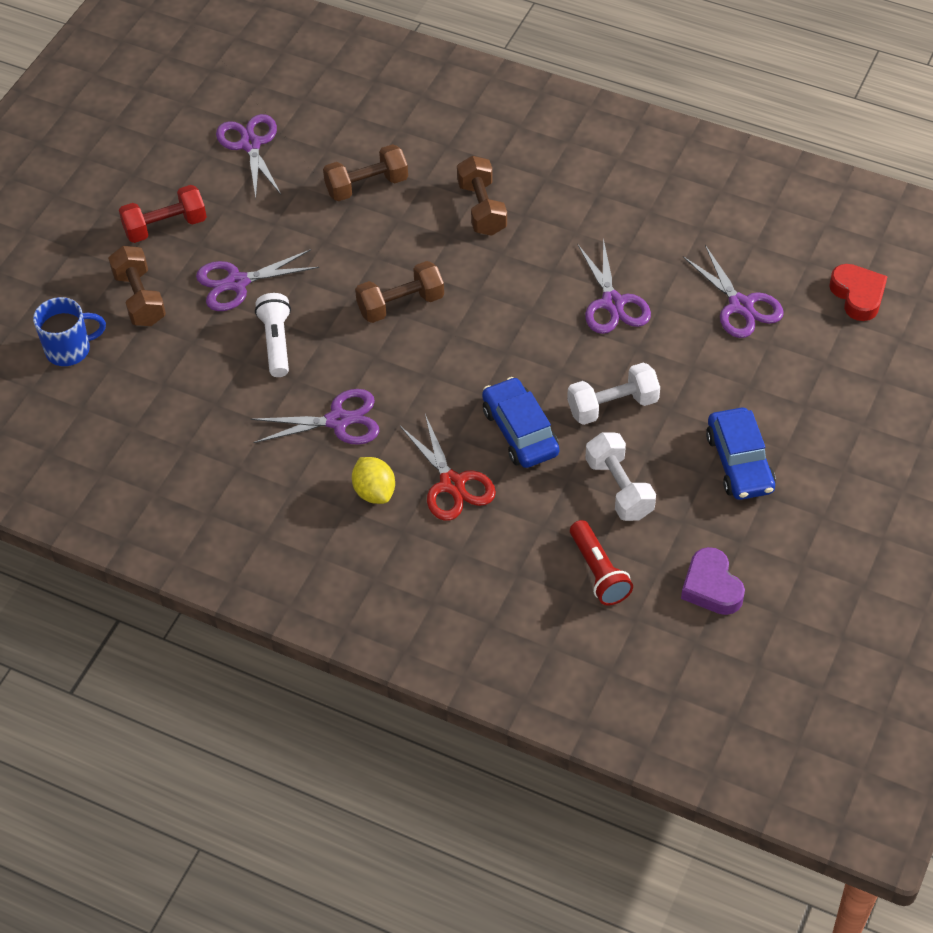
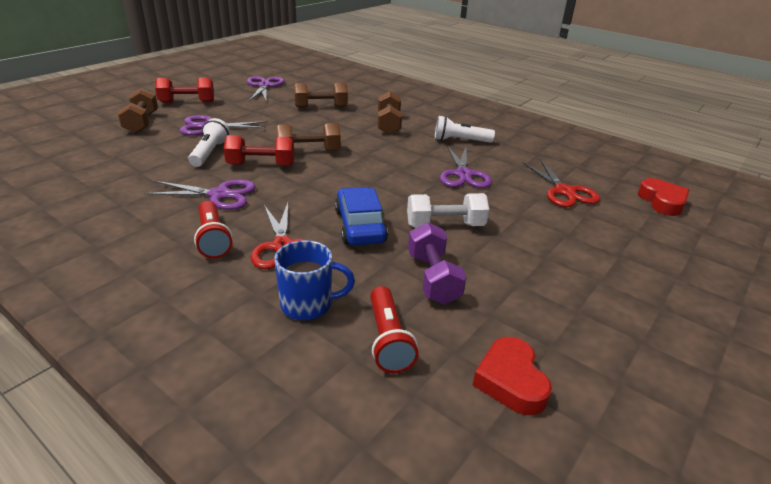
camera: 10 degrees right, 20 degrees down
(69, 350) = (72, 134): blue mug -> blue mug (308, 305)
(355, 350) = (261, 165): none -> red dumbbell
(374, 492) = (213, 239): yellow lemon -> red flashlight
(591, 224) = (460, 141): none -> white flashlight
(619, 488) = (433, 278): white dumbbell -> purple dumbbell
(711, 587) = (510, 381): purple heart -> red heart
(739, 463) = (554, 282): blue car -> none
(740, 306) = (564, 191): purple scissors -> red scissors

